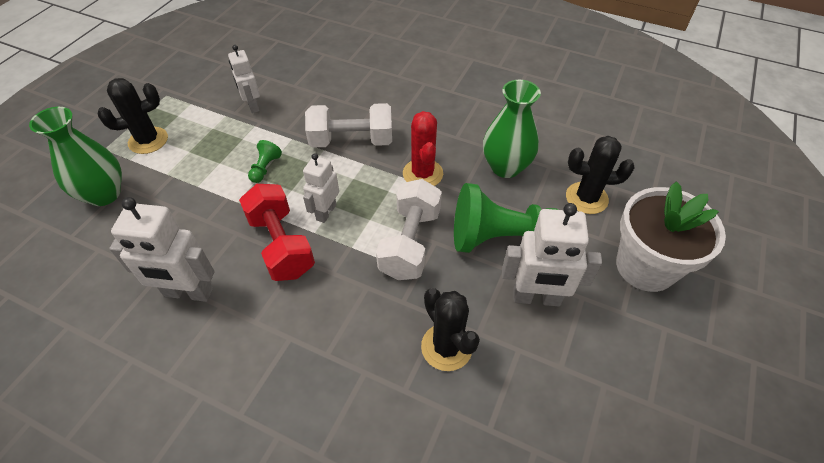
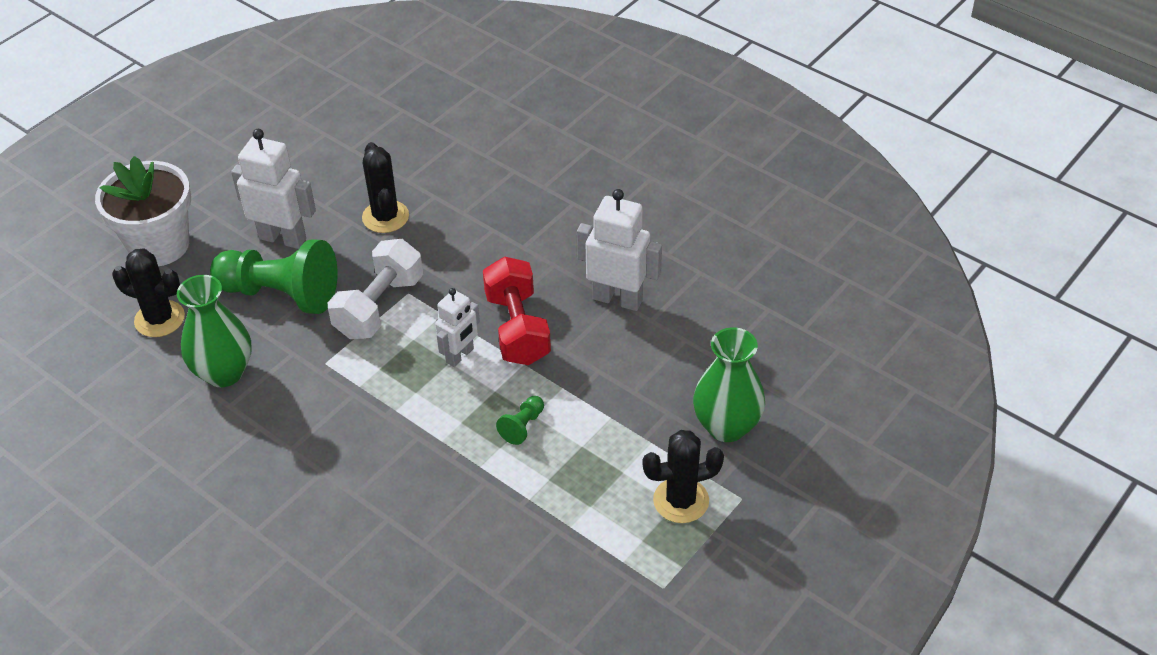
camera: 165 degrees left, 5 degrees down
(252, 106) = (528, 537): white robot -> none
(351, 141) = (400, 446): white dumbbell -> none
(422, 174) = (329, 382): red cactus -> none

